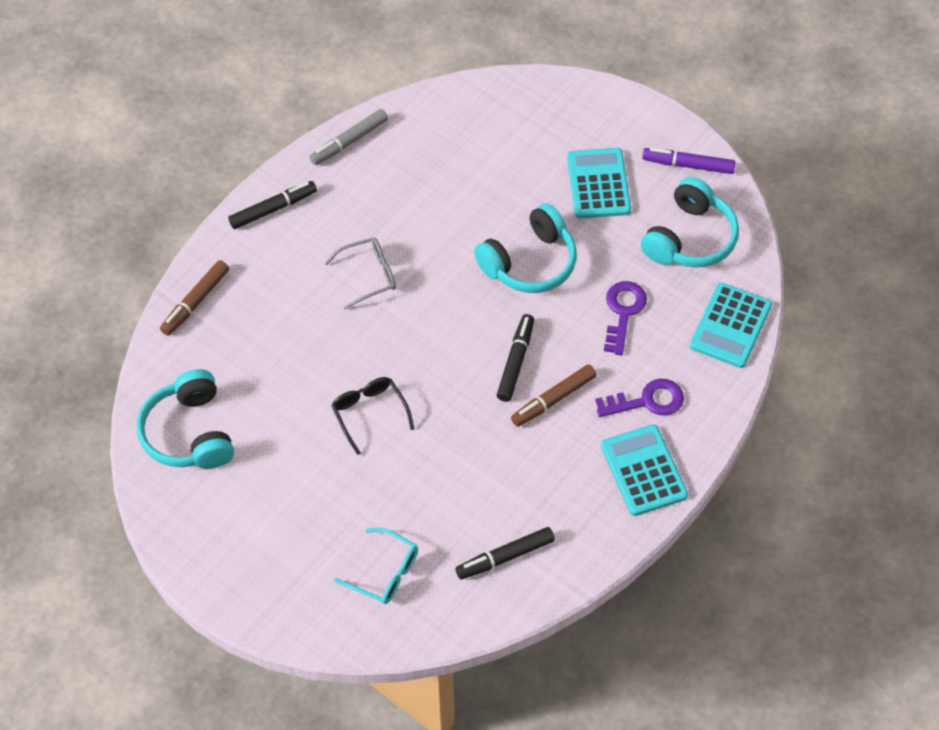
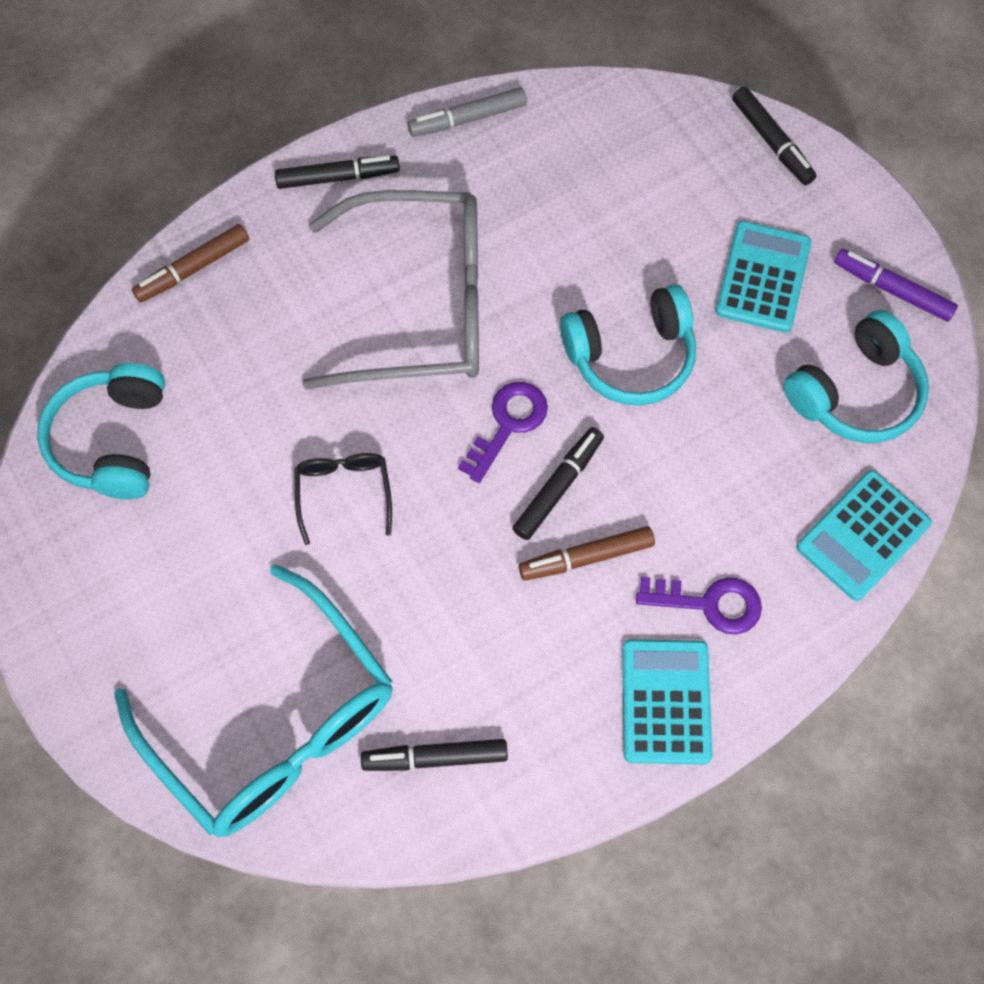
camera: 20 degrees right, 10 degrees up
(368, 276) = (417, 305): grey glasses -> grey glasses, size x2.32
(384, 572) = (272, 720): turquoise glasses -> turquoise glasses, size x2.32
(568, 93) = (772, 141): none -> black marker
(623, 312) = (726, 467): purple key -> purple key (508, 424)

